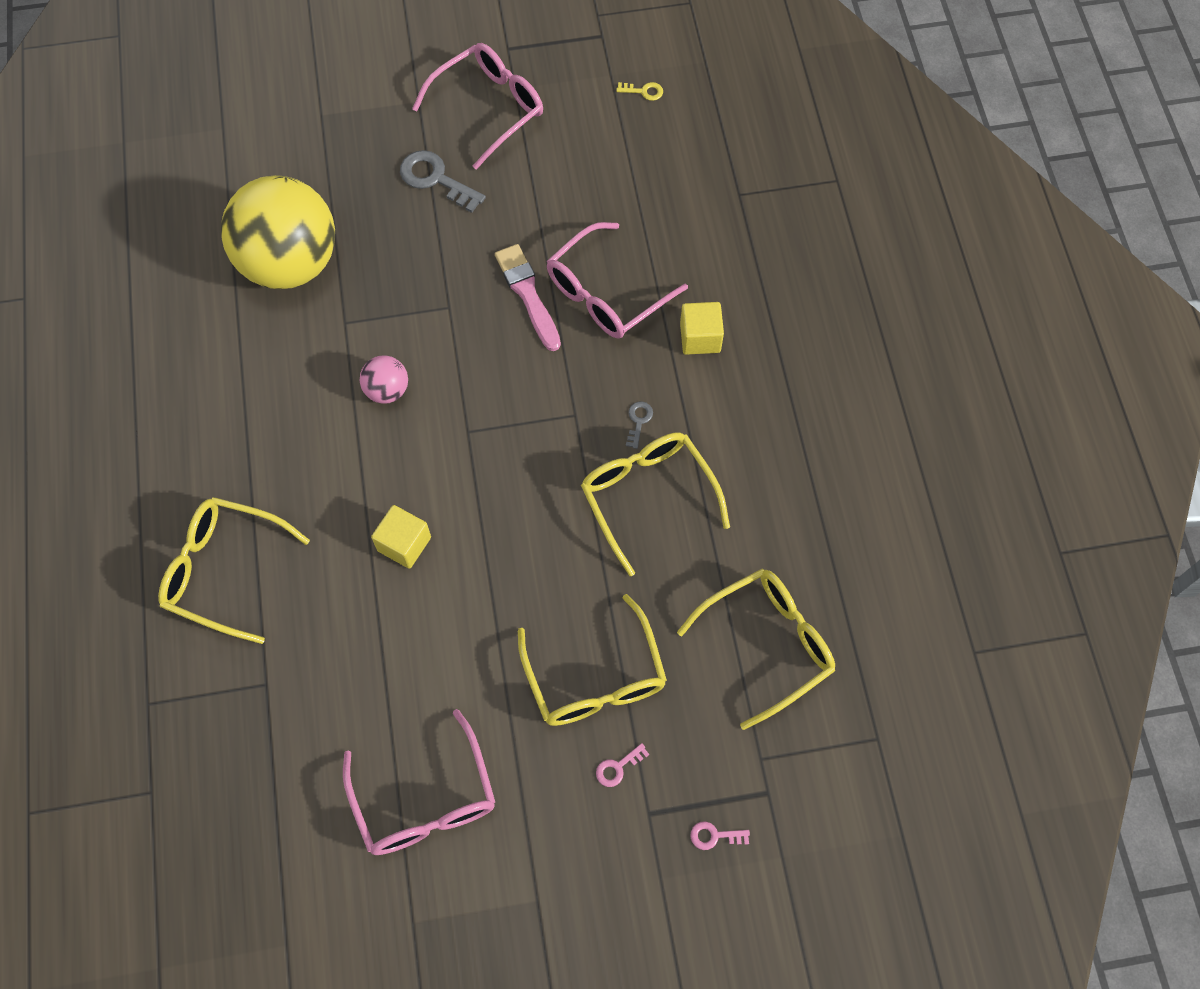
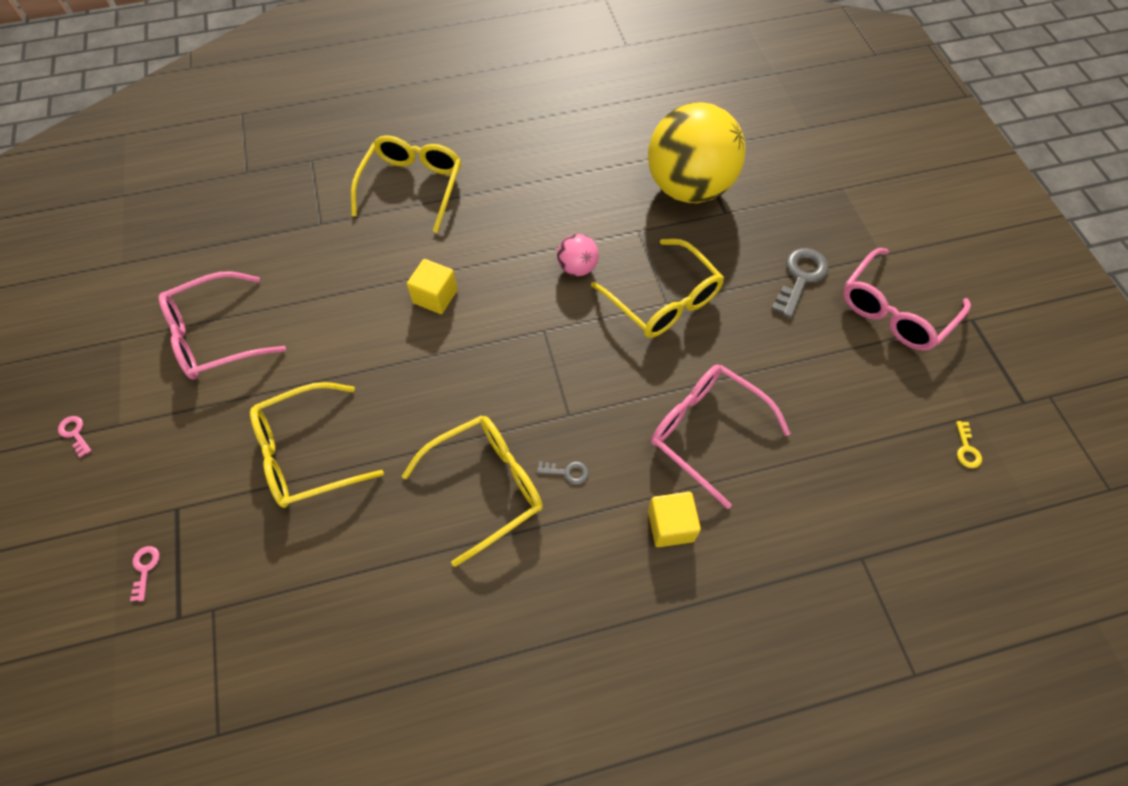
camera: 85 degrees right, 5 degrees down
(489, 108) = (894, 311): pink glasses -> pink glasses turned 90 degrees clockwise
(528, 294) = (692, 363): pink brush -> none
(617, 767) = (221, 479): pink key -> pink key (75, 433)
(767, 644) = (328, 612): yellow glasses -> yellow glasses (663, 300)

